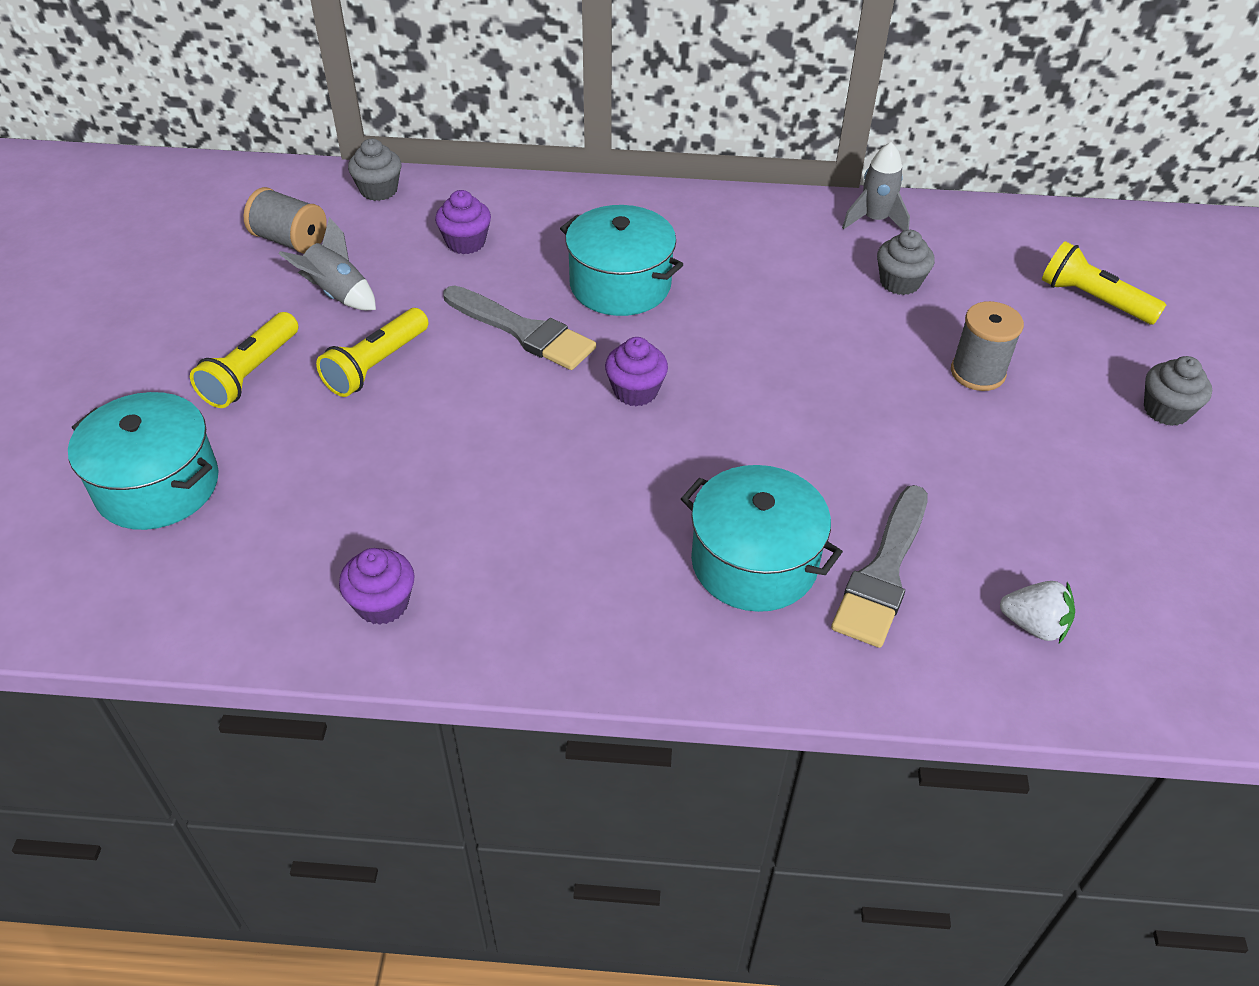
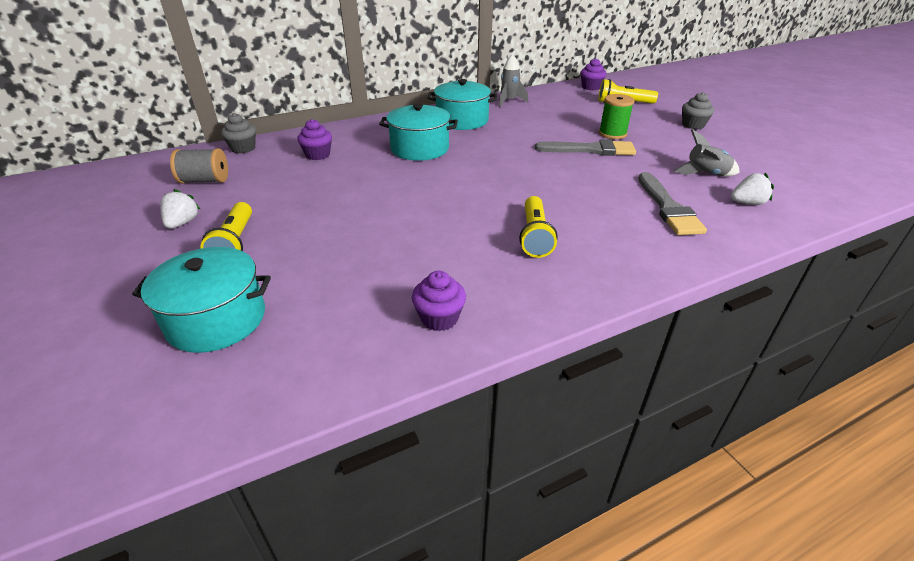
camera: 30 degrees left, 10 degrees down
(217, 312) = (182, 223): none -> white strawberry
(338, 294) = (260, 194): grey rocket -> grey rocket (705, 174)
(376, 365) = (316, 215): yellow flashlight -> yellow flashlight (534, 236)
(523, 331) = (389, 178): grey brush -> grey brush (590, 150)
(635, 391) = (474, 182): purple cupcake -> purple cupcake (591, 87)
(754, 562) = (610, 224): turquoise pot -> turquoise pot (462, 120)
(899, 282) = (544, 116): grey cupcake -> none
(977, 373) = (612, 134): grey spool -> green spool

